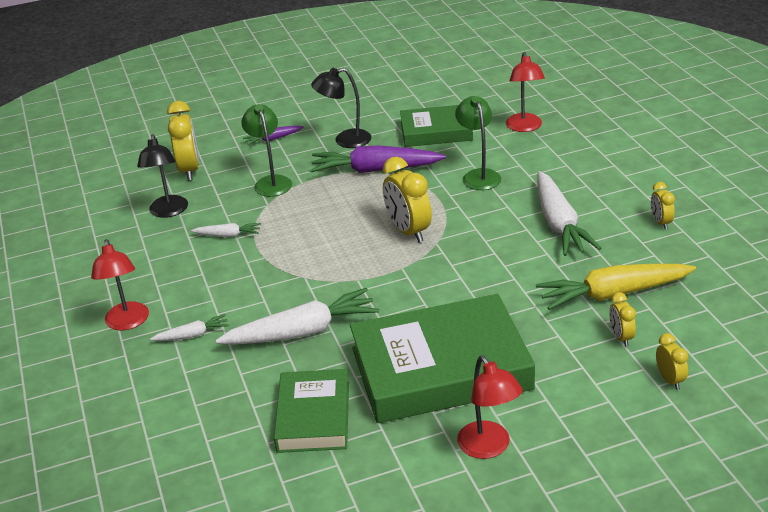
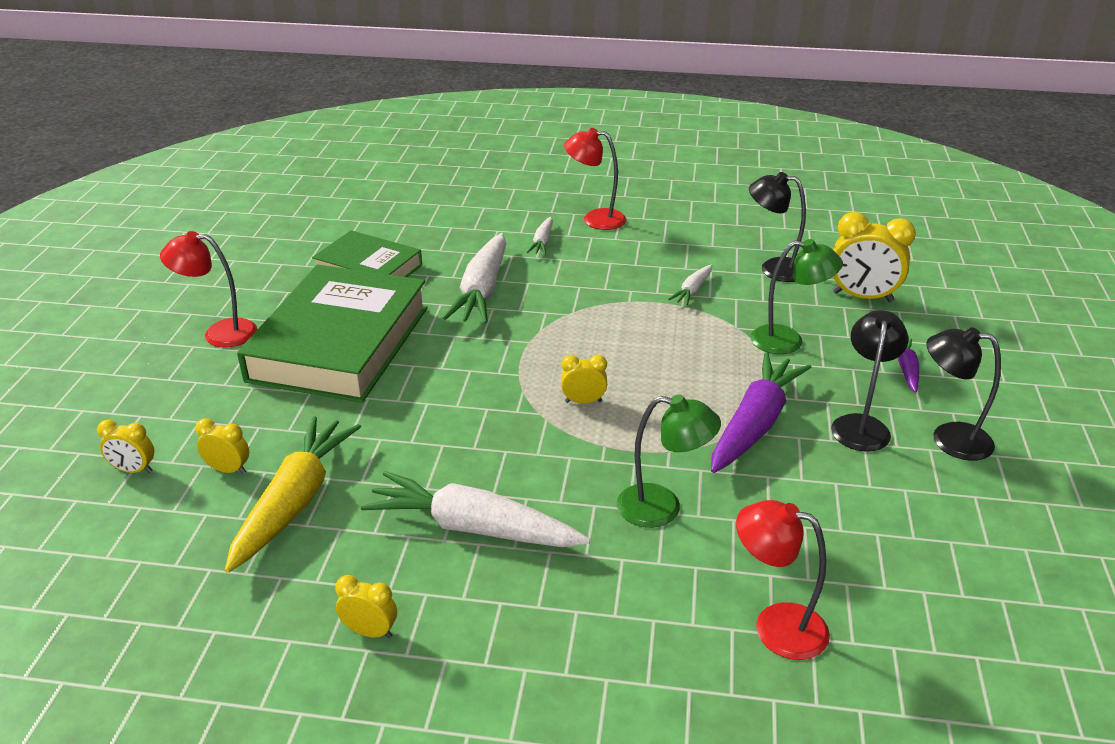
camera: 115 degrees right, 0 degrees up
(335, 116) = (949, 439): none -> black lamp
(408, 231) = (583, 401): yellow clock -> yellow clock, size x0.53
(436, 131) = (831, 519): green book -> none

